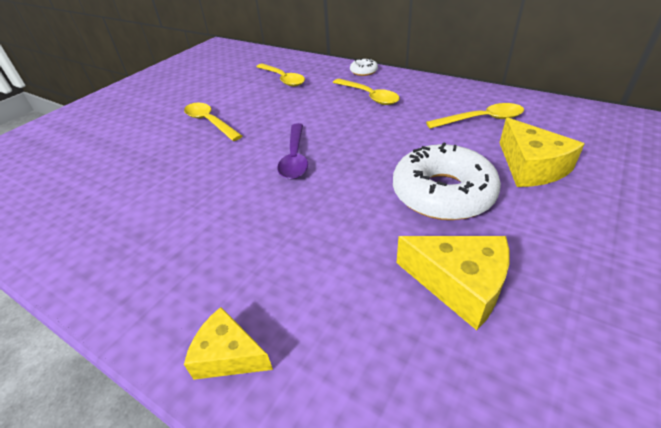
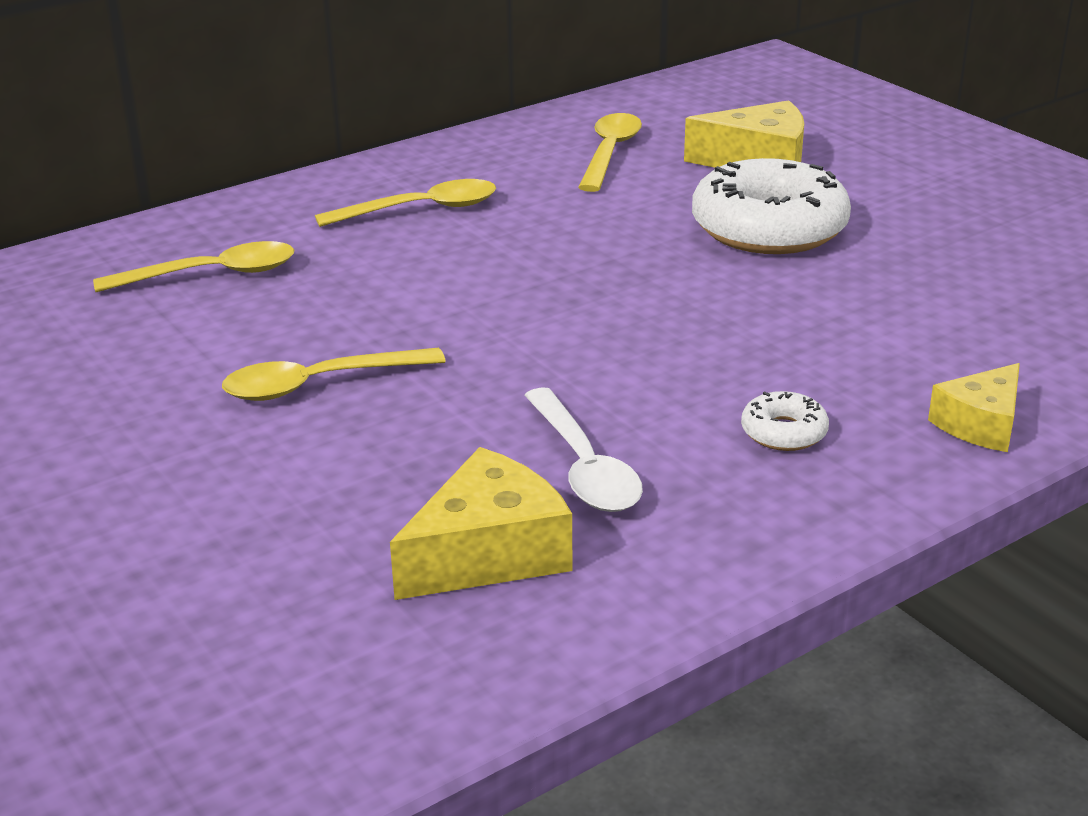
camera: 70 degrees left, 10 degrees down
(156, 201) = (584, 466): none -> white spoon
(295, 158) = (569, 314): purple spoon -> none
(363, 71) = (304, 191): white donut -> white donut (784, 432)
(459, 284) = (941, 264): yellow cheese -> yellow cheese (488, 553)

